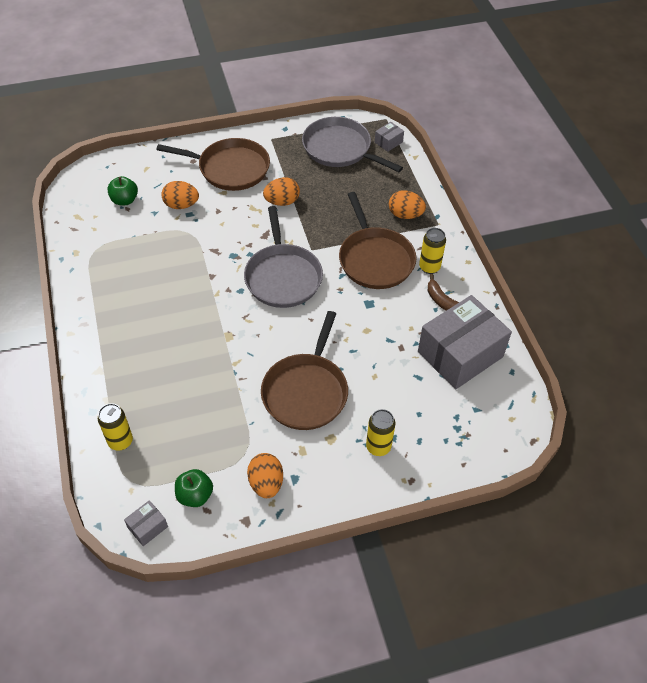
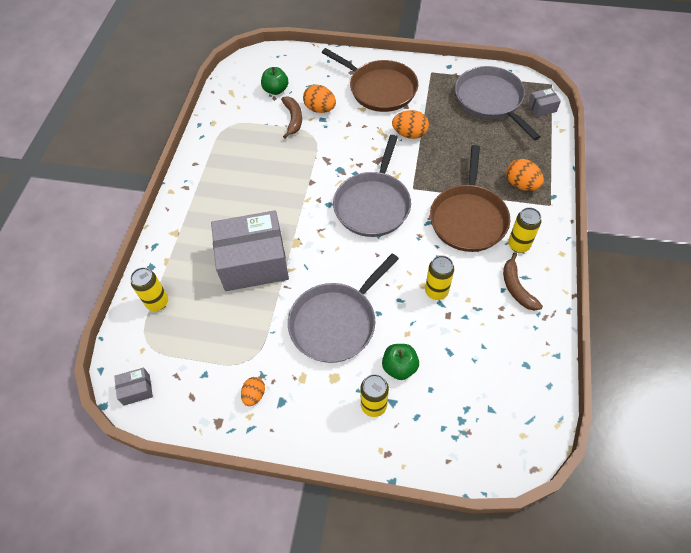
camera: 30 degrees right, 5 degrees up
(159, 223) = (293, 119): none -> brown banana
(195, 495) = (189, 378): green apple -> green apple (399, 367)
(266, 483) = (254, 395): orange egg -> orange egg, size x0.65
(306, 391) = (336, 322): brown pan -> grey pan
(380, 331) = (436, 291): none -> yellow can
(460, 354) = (504, 345): grey box -> grey box (253, 262)

